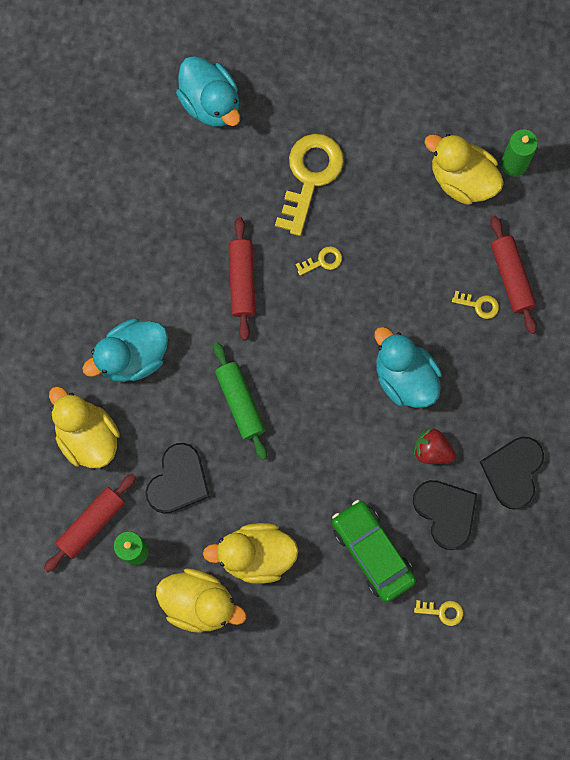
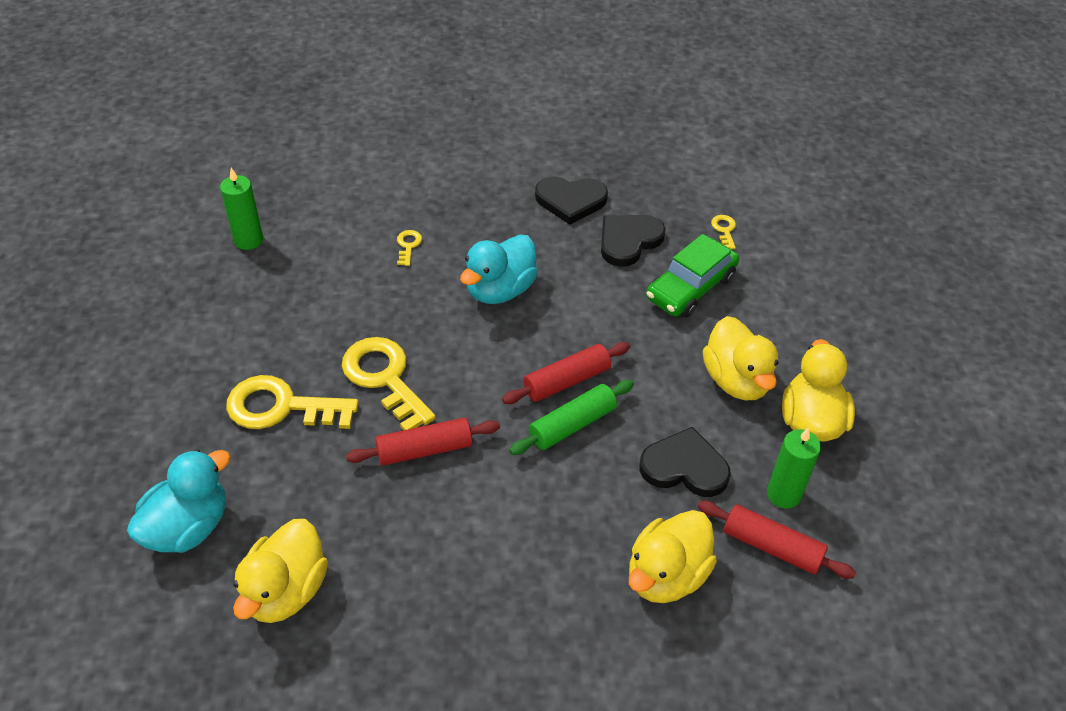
camera: 105 degrees left, 30 degrees down
(132, 357) = (549, 546): turquoise duck -> none
(323, 261) = (384, 378): yellow key -> yellow key, size x2.29
(432, 450) = (570, 259): red strawberry -> none
(462, 178) = (269, 277): yellow duck -> yellow duck (286, 591)
(511, 277) = (373, 226): red rolling pin -> red rolling pin (566, 381)

